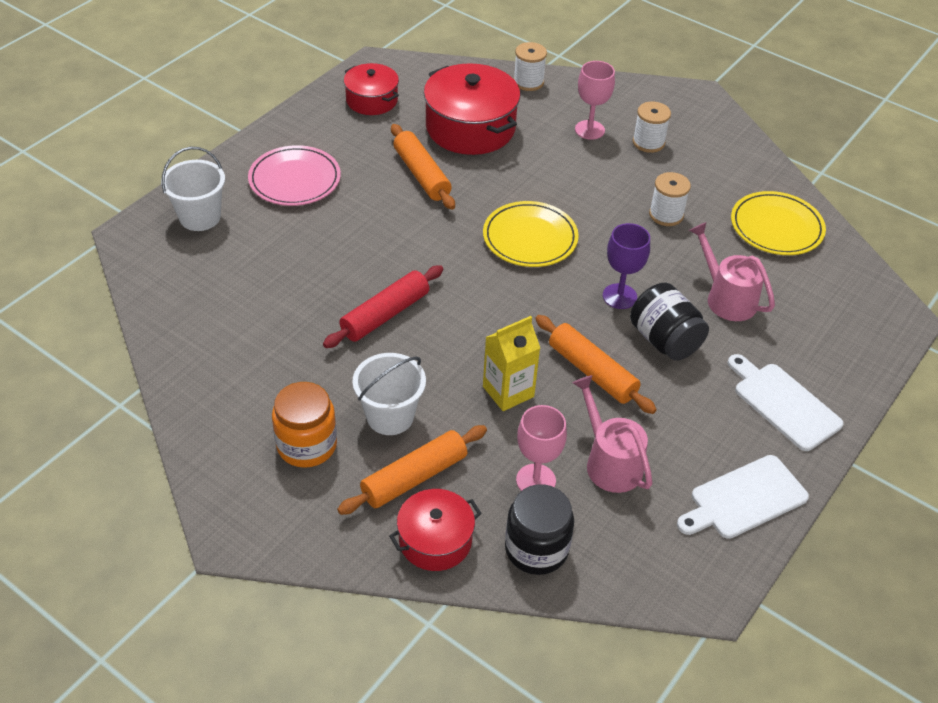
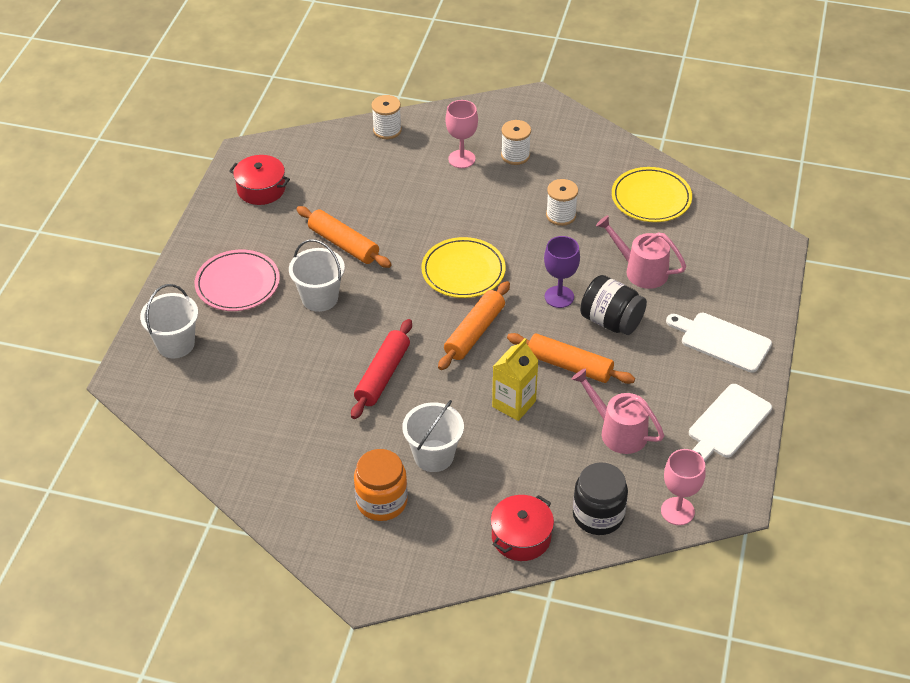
camera: 20 degrees left, 0 degrees up
(367, 218) = (320, 298): none -> white bucket
(414, 477) = (479, 496): orange rolling pin -> orange rolling pin (474, 332)
(470, 128) = (361, 188): red pot -> none
(536, 480) = (571, 465): pink goblet -> pink goblet (677, 511)

